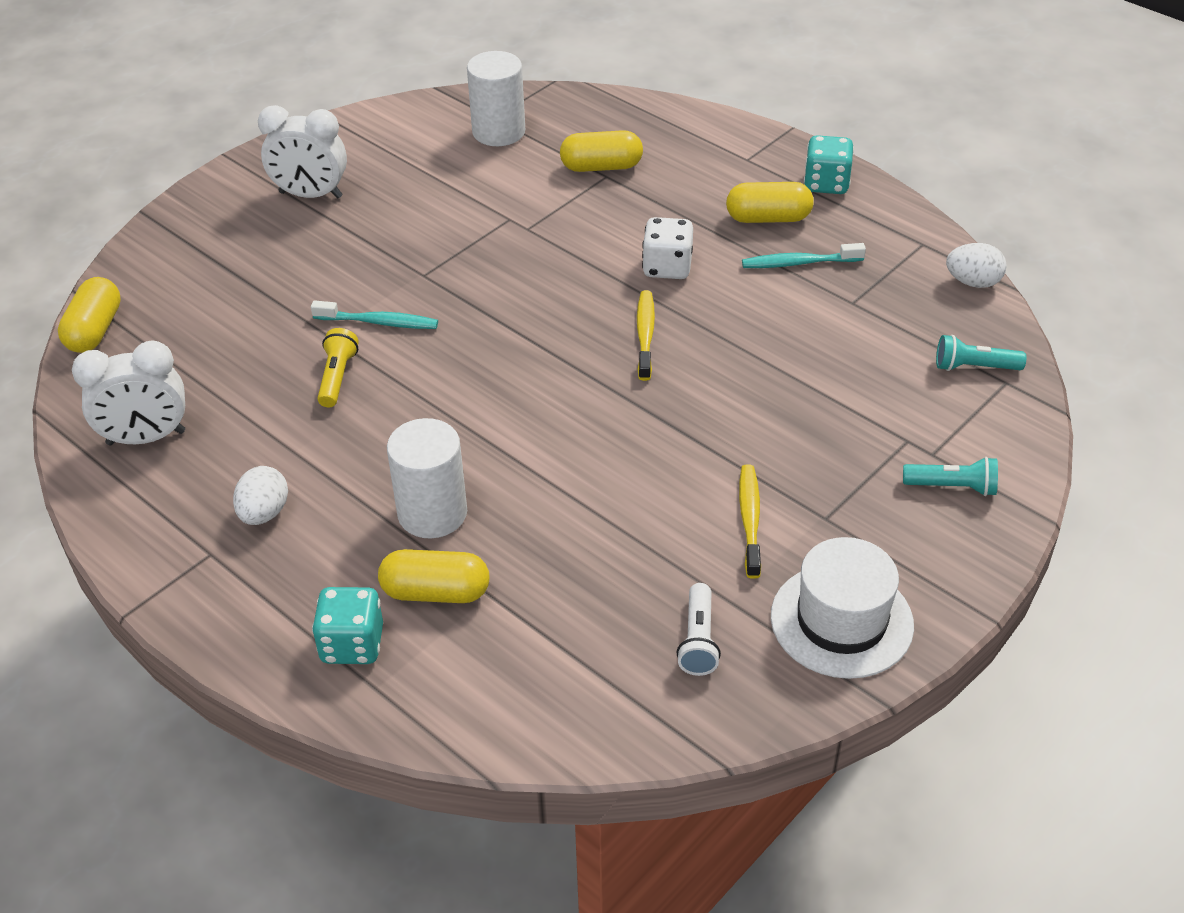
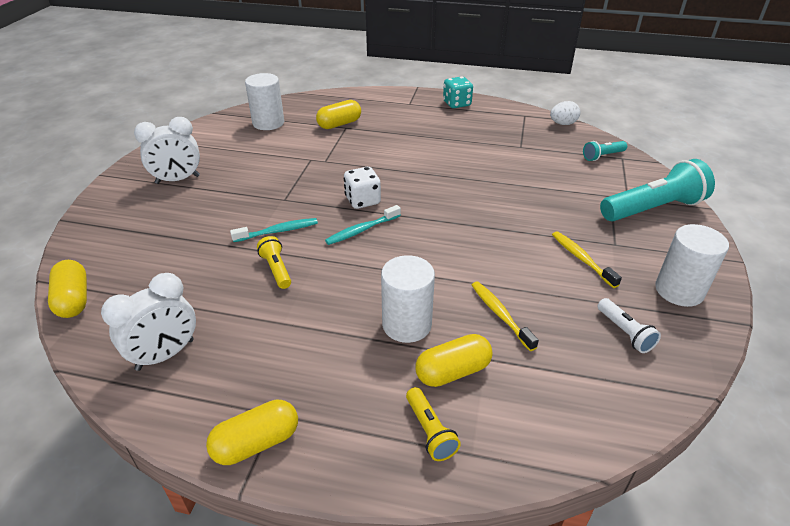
camera: 30 degrees left, 5 degrees down
(264, 513) = (294, 370): white egg -> none
(352, 644) = (430, 431): turquoise dice -> yellow flashlight
(645, 334) = (437, 190): yellow toothbrush -> yellow toothbrush (500, 314)
(667, 267) = (417, 157): white dice -> white dice (362, 200)
(768, 218) = (445, 124): yellow capsule -> yellow capsule (256, 443)
(799, 263) = (479, 138): turquoise toothbrush -> turquoise toothbrush (361, 230)
(841, 621) = (679, 291): white hat -> white cylinder
(952, 487) = (653, 208): turquoise flashlight -> turquoise flashlight, size x2.07

